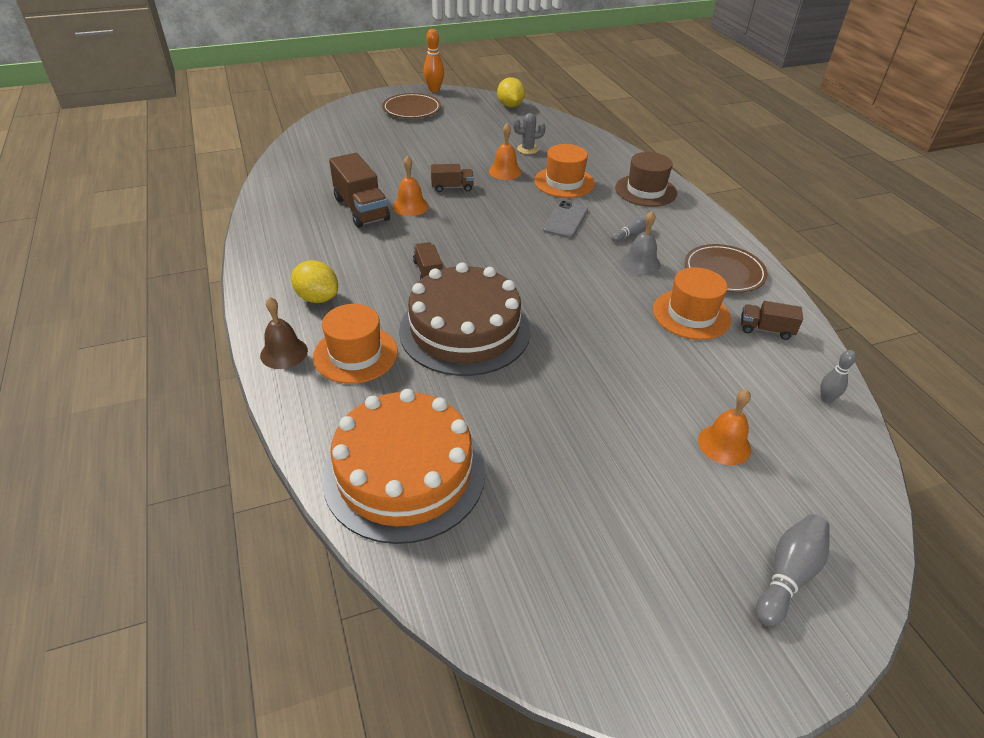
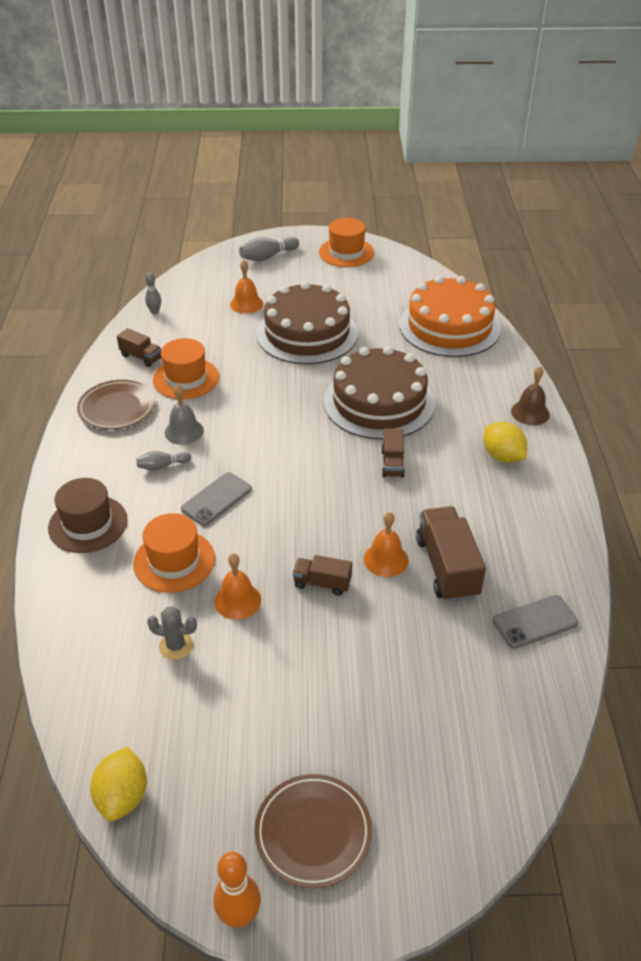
camera: 160 degrees left, 0 degrees up
(293, 192) = (535, 622): none -> grey phone
(355, 354) = (472, 400): orange hat -> orange hat (346, 252)
(603, 409) = (307, 333): none -> brown cake

